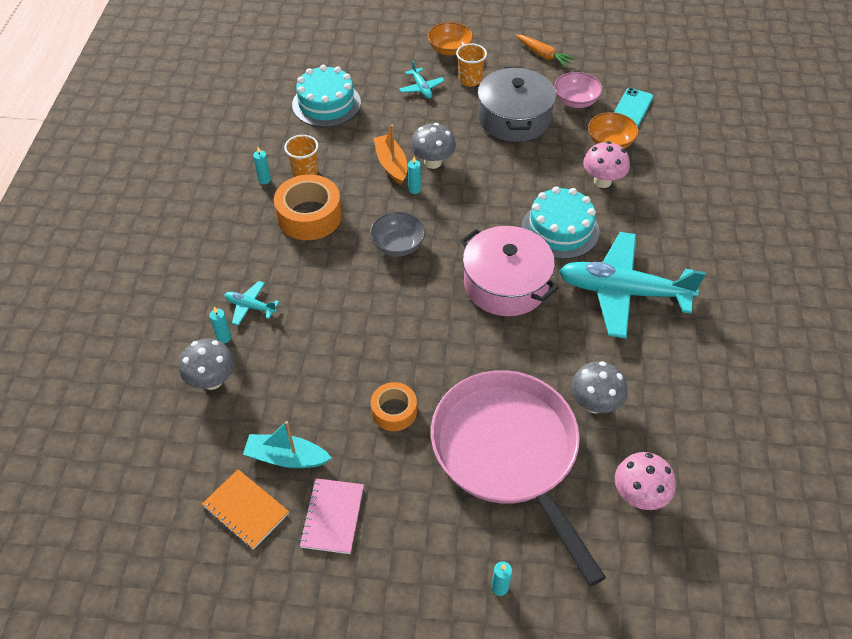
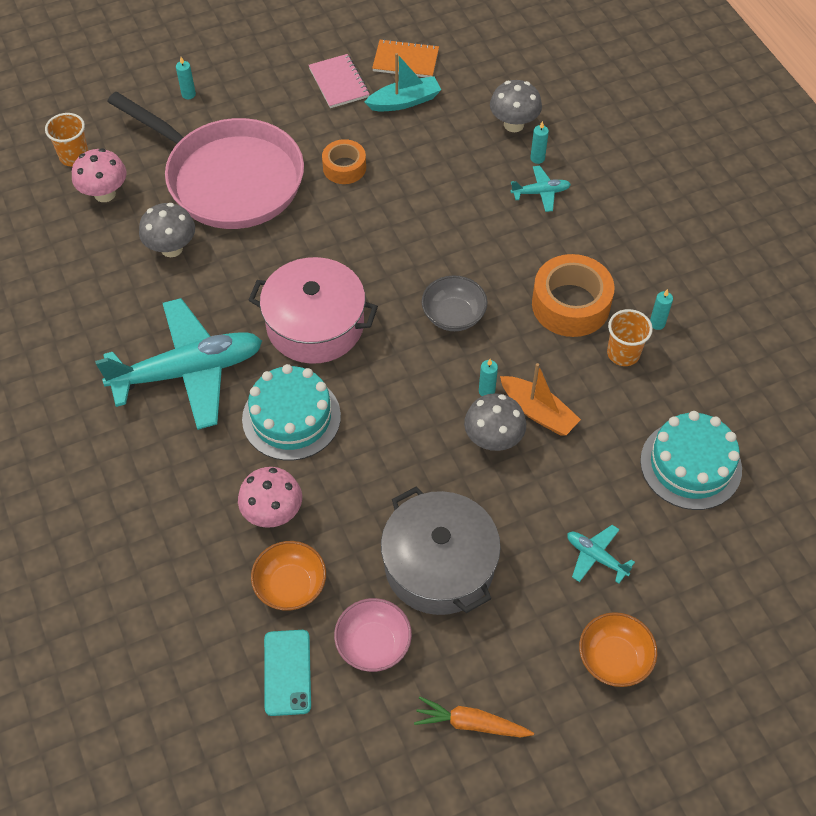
camera: 150 degrees right, 5 degrees up
(470, 80) = (543, 608): orange cup -> orange cup (74, 156)

